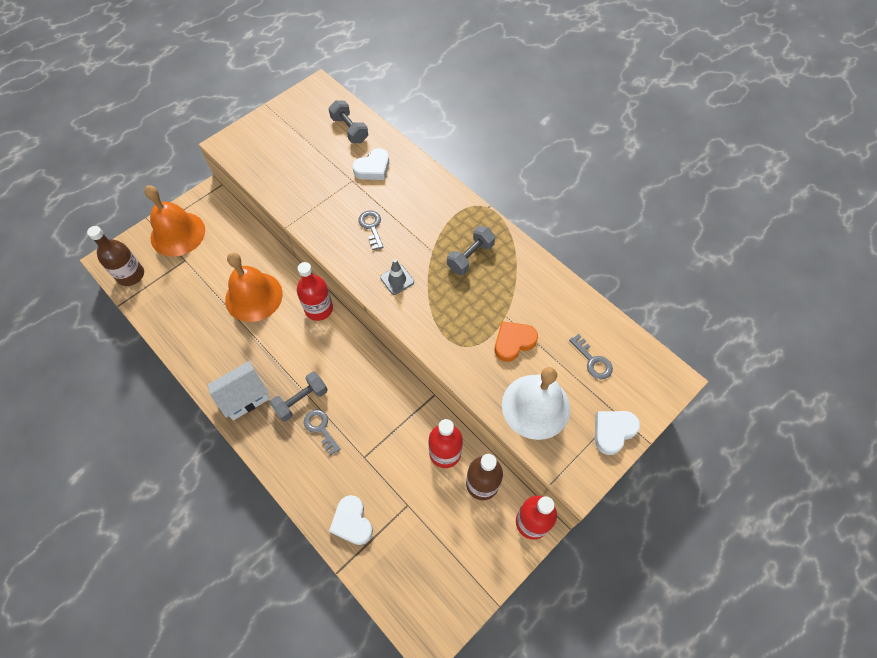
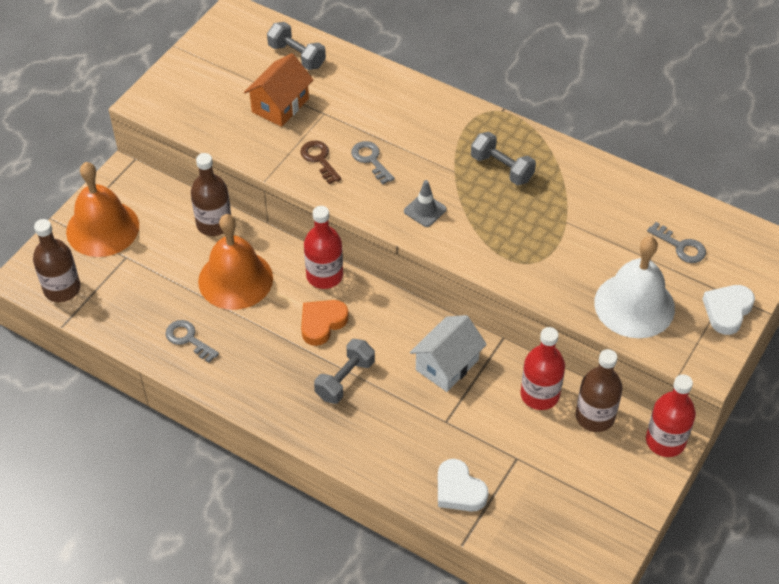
camera: 15 degrees left, 10 degrees down
(244, 397) = (272, 391): white house -> white house (447, 365)
(256, 248) = (214, 224): none -> brown bottle
(320, 428) = (381, 403): grey key -> grey key (188, 339)
(322, 167) = (280, 105): none -> orange house
(333, 218) = (319, 159): none -> brown key
(373, 168) = (345, 94): white heart -> none
(470, 257) = (502, 168): grey dumbbell -> grey dumbbell turned 75 degrees counterclockwise
(513, 342) = (585, 247): orange heart -> orange heart (322, 323)

